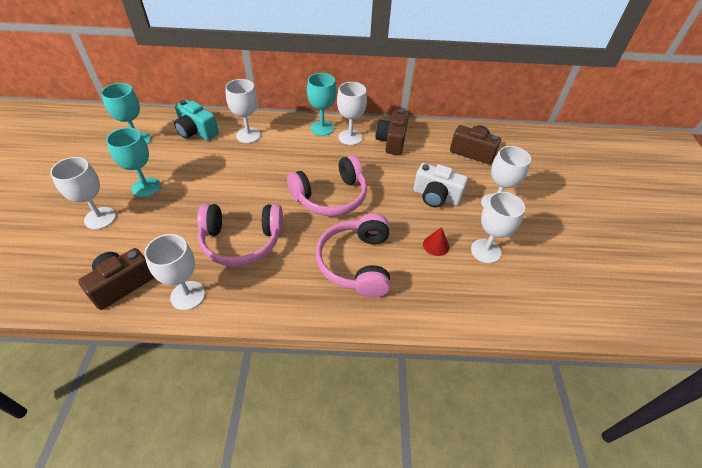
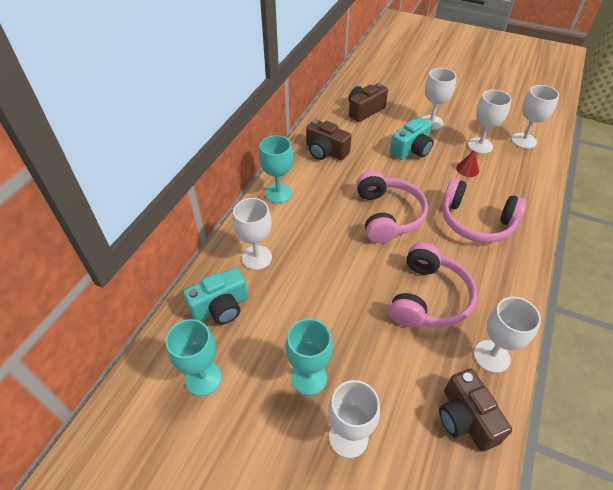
camera: 65 degrees left, 0 degrees up
(350, 137) = (305, 177): white goblet -> white goblet (523, 141)
(436, 196) = (411, 150): white camera -> turquoise camera

